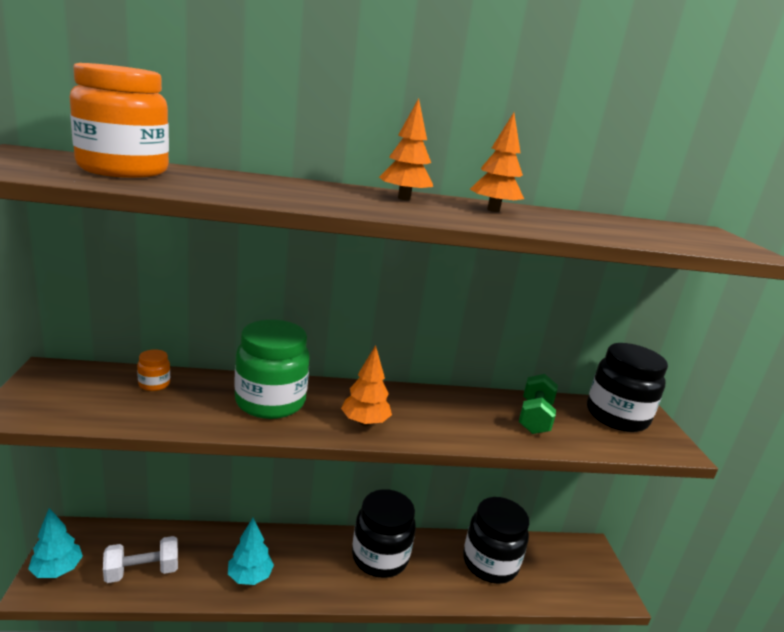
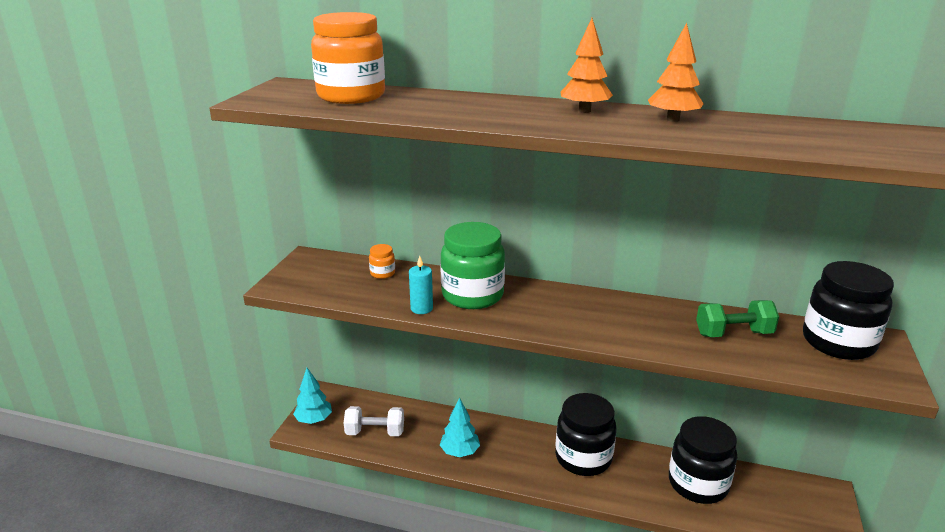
camera: 25 degrees right, 5 degrees up
(216, 424) = (421, 308): none -> turquoise candle
(364, 422) = (551, 320): orange tree -> none
(534, 417) = (733, 333): green dumbbell -> green dumbbell turned 45 degrees clockwise

